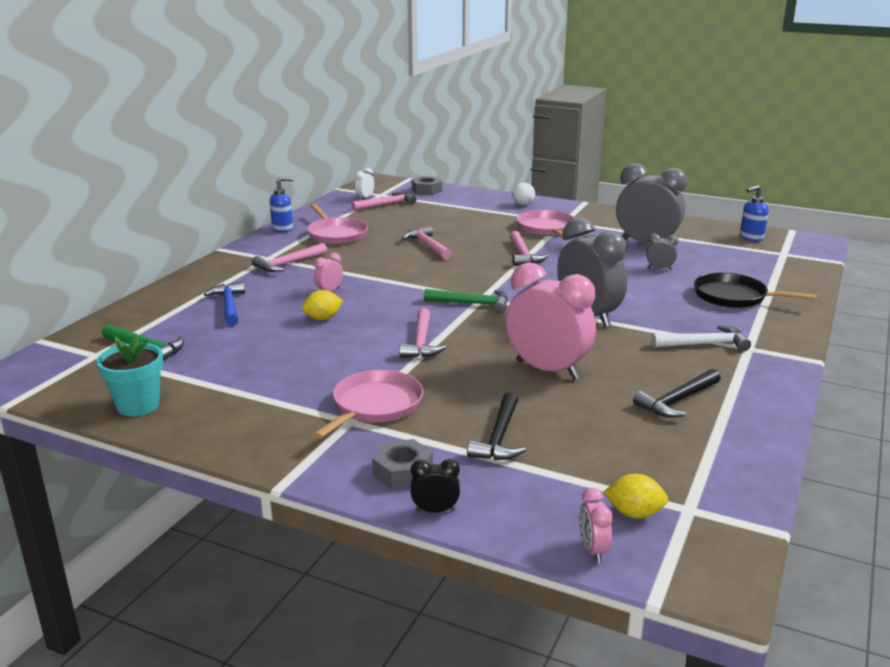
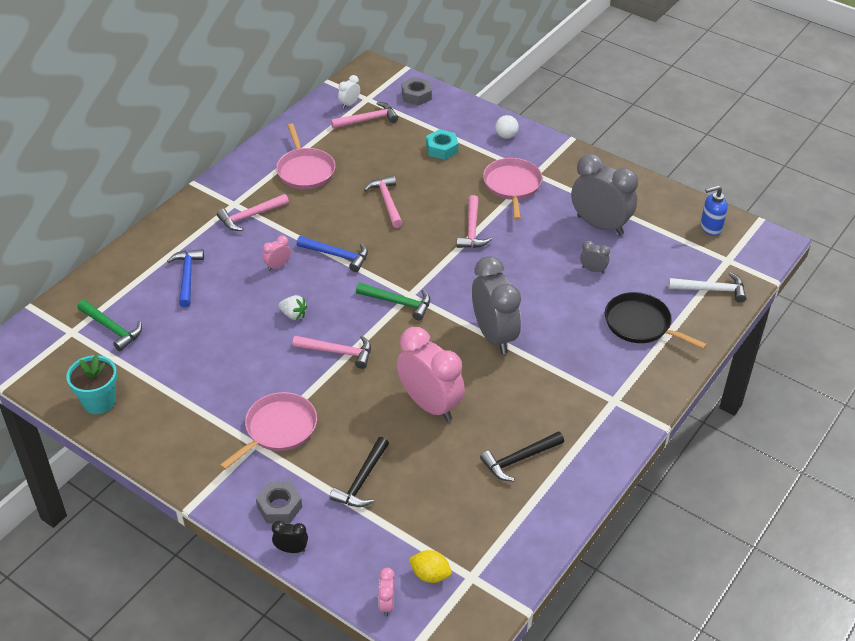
camera: 10 degrees right, 20 degrees up
(283, 228) = (257, 153): blue soap dispenser -> none
(323, 318) = (263, 306): yellow lemon -> none
(359, 321) = (293, 315): none -> white strawberry
(391, 280) = (336, 255): none -> blue hammer
(421, 342) = (337, 352): pink hammer -> pink hammer turned 90 degrees counterclockwise
(466, 214) = (442, 149): none -> turquoise nut
(704, 344) = (578, 389): white hammer -> white hammer (711, 290)

